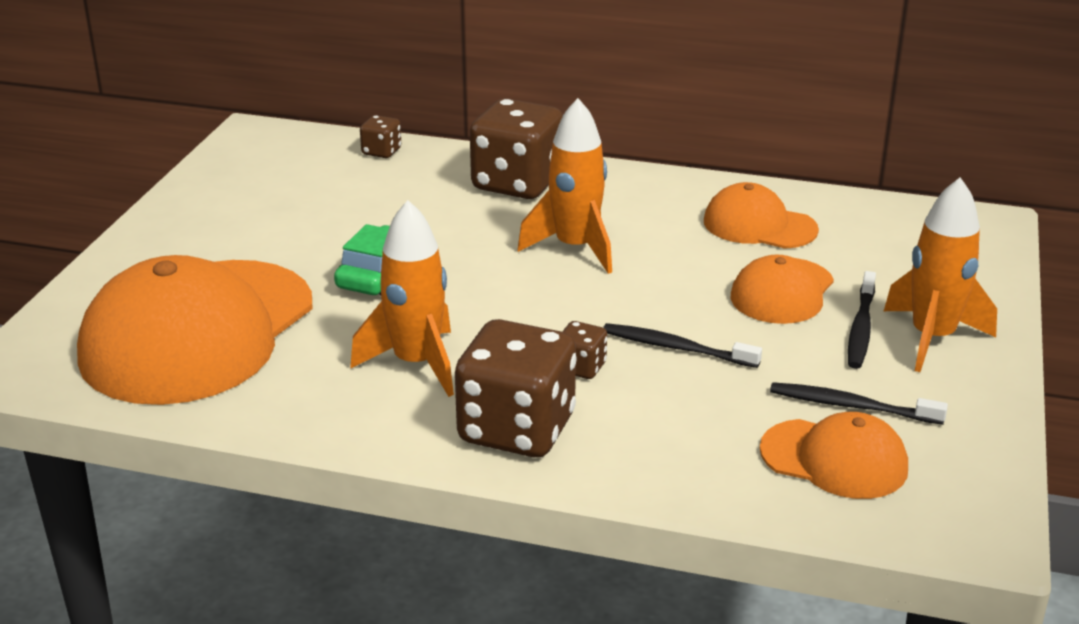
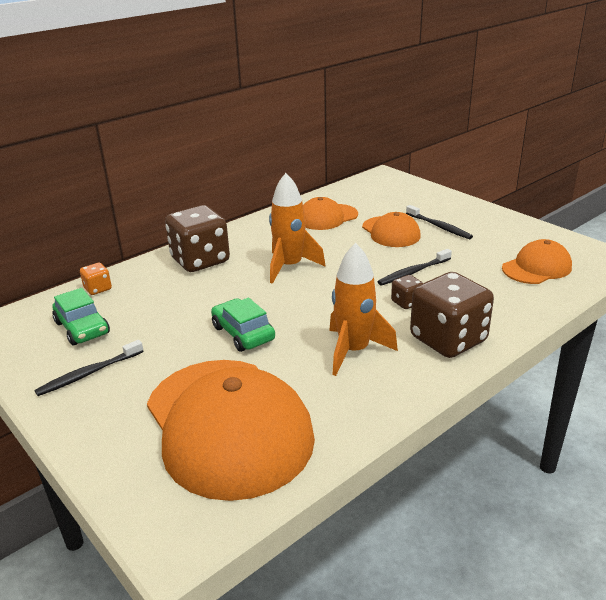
camera: 55 degrees left, 0 degrees up
(296, 178) = (82, 328): none -> green car
(381, 152) = (98, 289): brown dice -> orange dice
(852, 406) = (499, 250): black toothbrush -> black toothbrush (89, 373)
(932, 338) = (461, 216): orange rocket -> none

